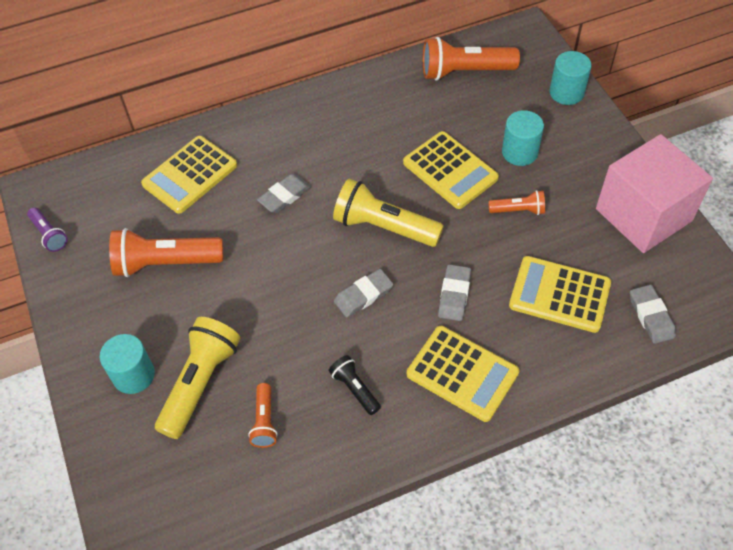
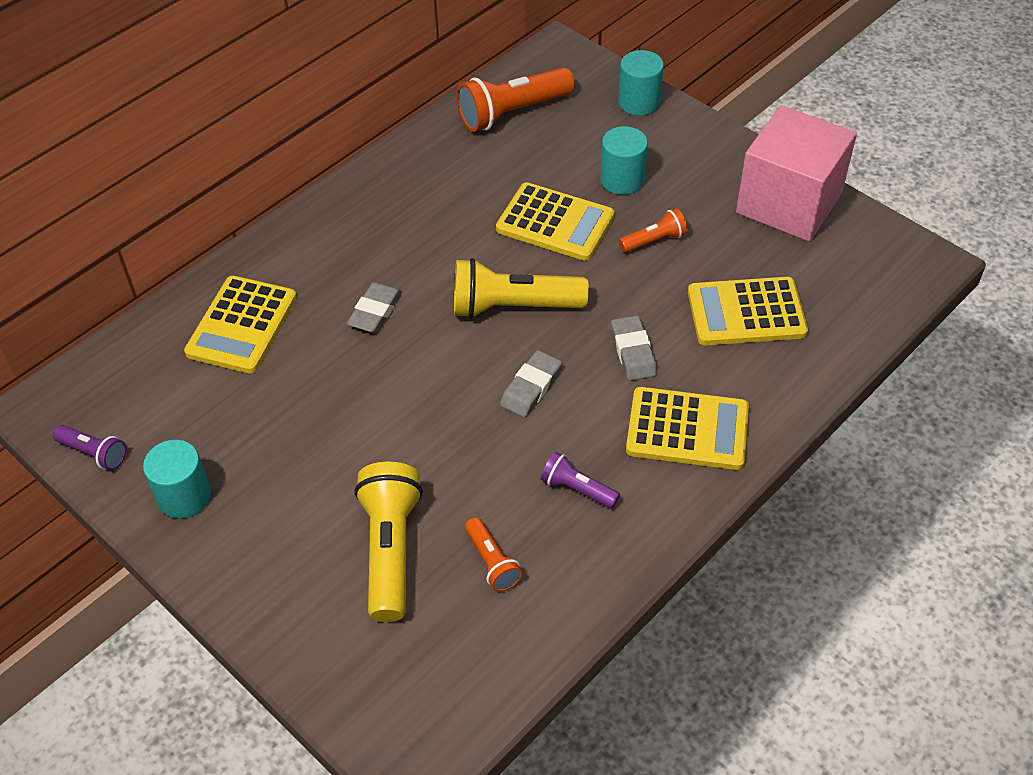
camera: 25 degrees left, 5 degrees down
(134, 375) = (302, 572): turquoise cylinder -> turquoise cylinder (184, 496)
(165, 263) = (268, 434): orange flashlight -> none
(355, 389) = (577, 489): black flashlight -> purple flashlight
(651, 316) = (851, 302): grey eraser -> none

